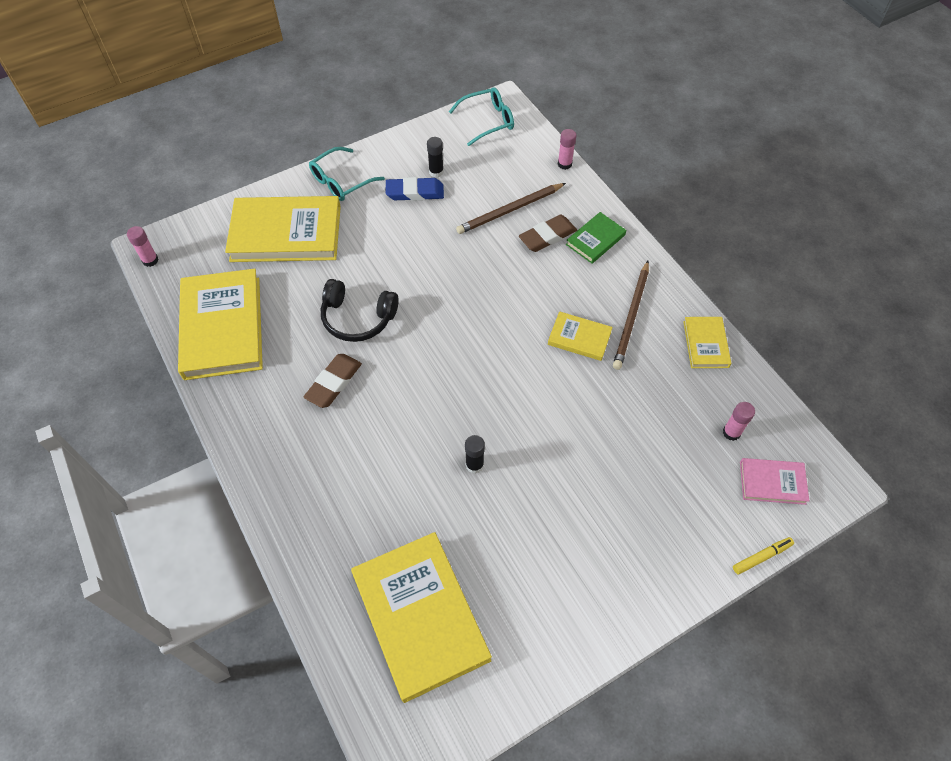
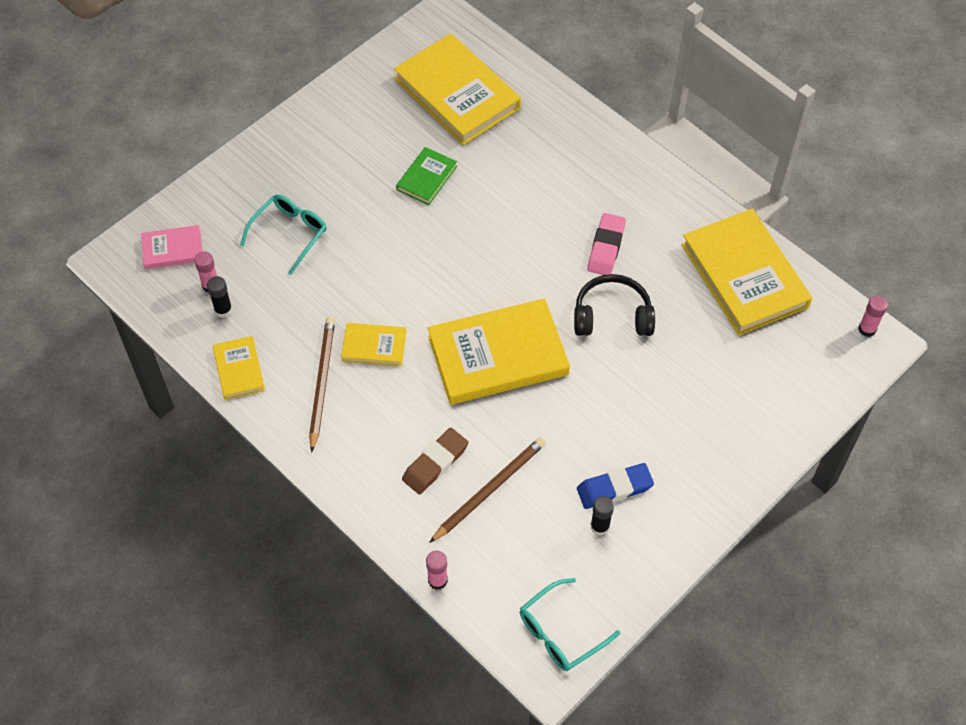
camera: 165 degrees right, 0 degrees up
(286, 233) = (739, 396): yellow book -> yellow book (498, 356)
(333, 383) = (606, 247): brown eraser -> pink eraser
(341, 181) = (711, 483): turquoise glasses -> turquoise glasses (289, 234)
(474, 465) = (447, 206): black glue stick -> black glue stick (223, 310)
(595, 240) = (377, 472): green book -> green book (426, 178)
(761, 557) = (184, 189): yellow marker -> none

